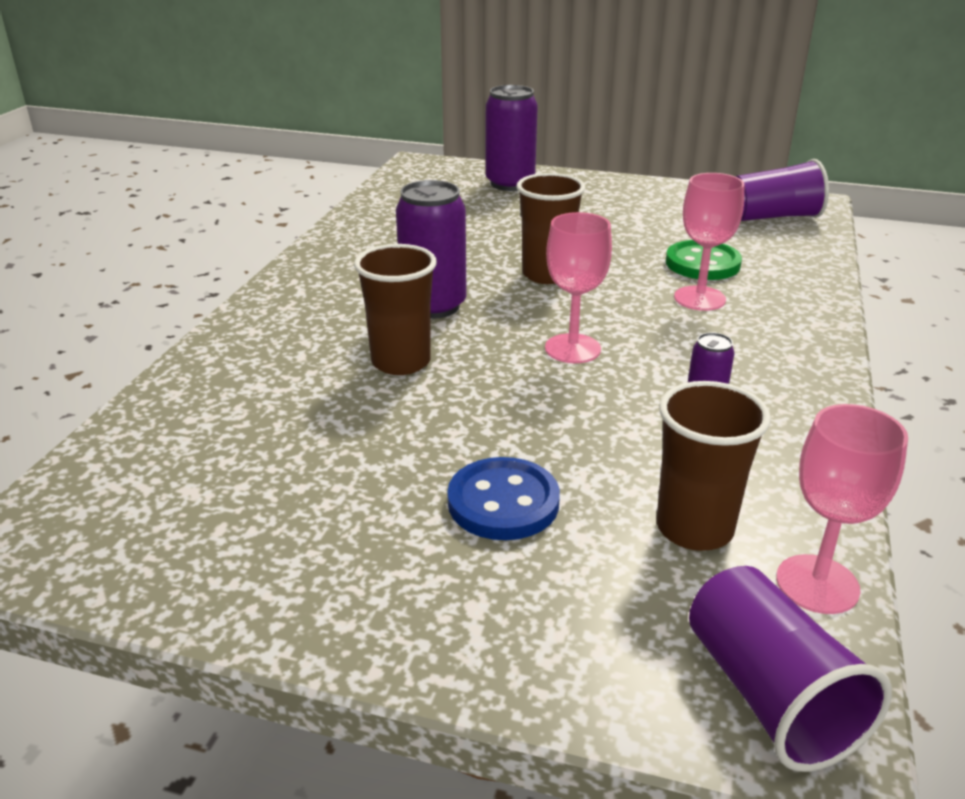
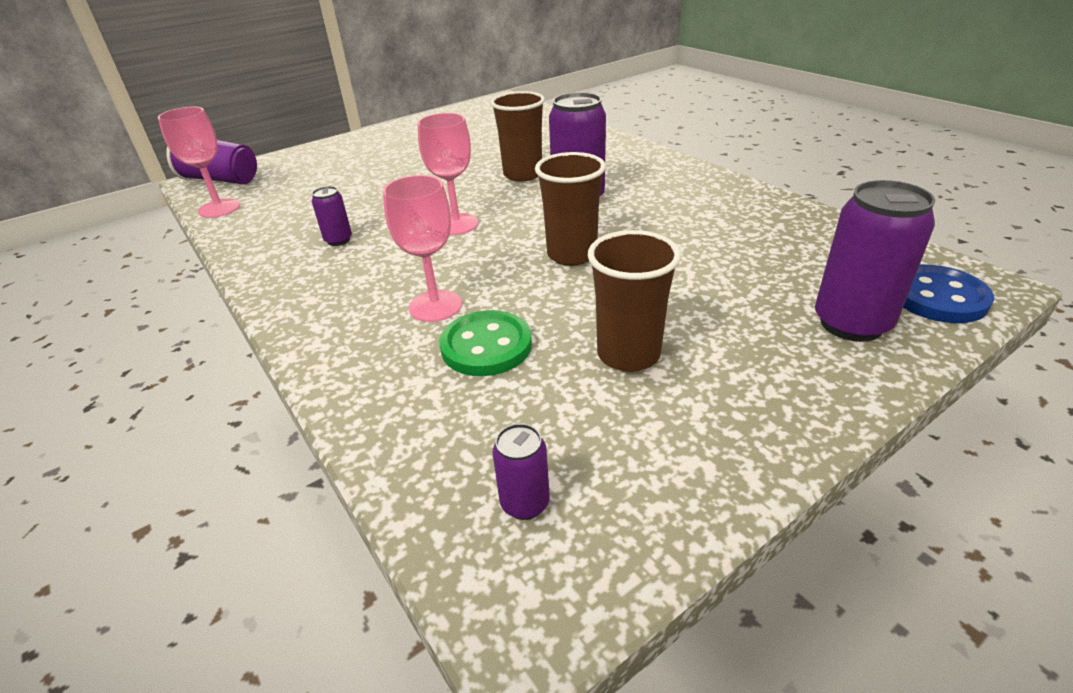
camera: 130 degrees right, 5 degrees up
(503, 502) = (378, 168): blue button -> blue button (937, 297)
(694, 528) = (288, 198): brown cup -> brown cup (628, 354)
(773, 217) = (525, 503): purple cup -> purple can

